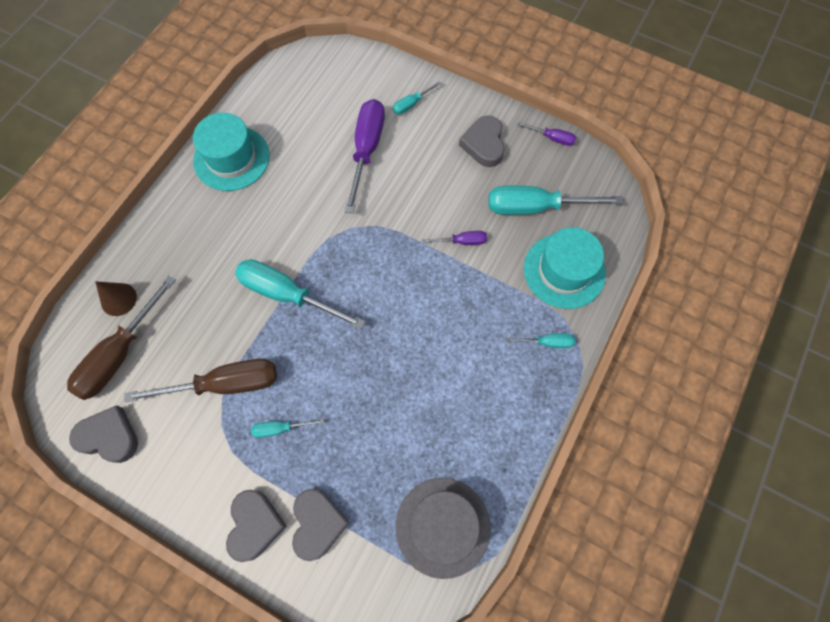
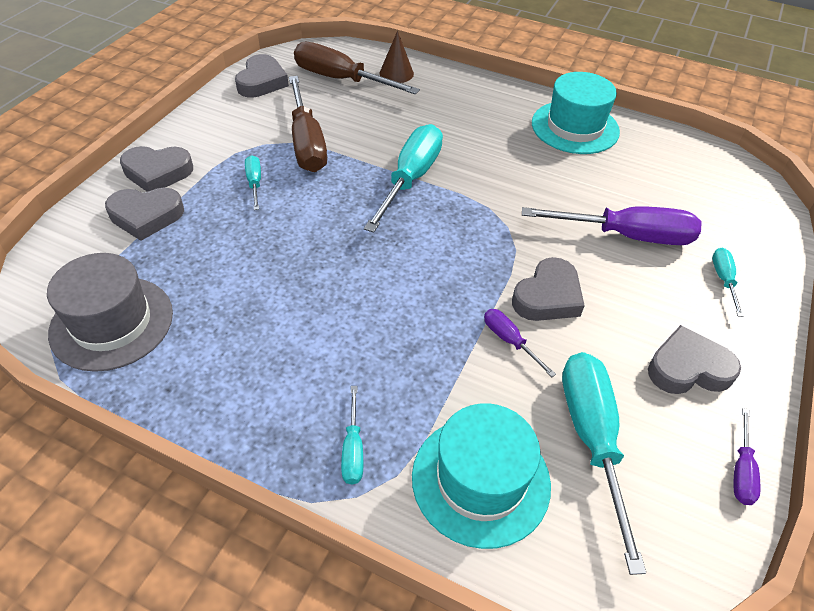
camera: 85 degrees right, 20 degrees down
(411, 104) = (723, 280): turquoise screwdriver -> turquoise screwdriver turned 45 degrees clockwise
(423, 212) = (548, 296): none -> grey heart
(462, 241) = (509, 341): purple screwdriver -> purple screwdriver turned 150 degrees clockwise

